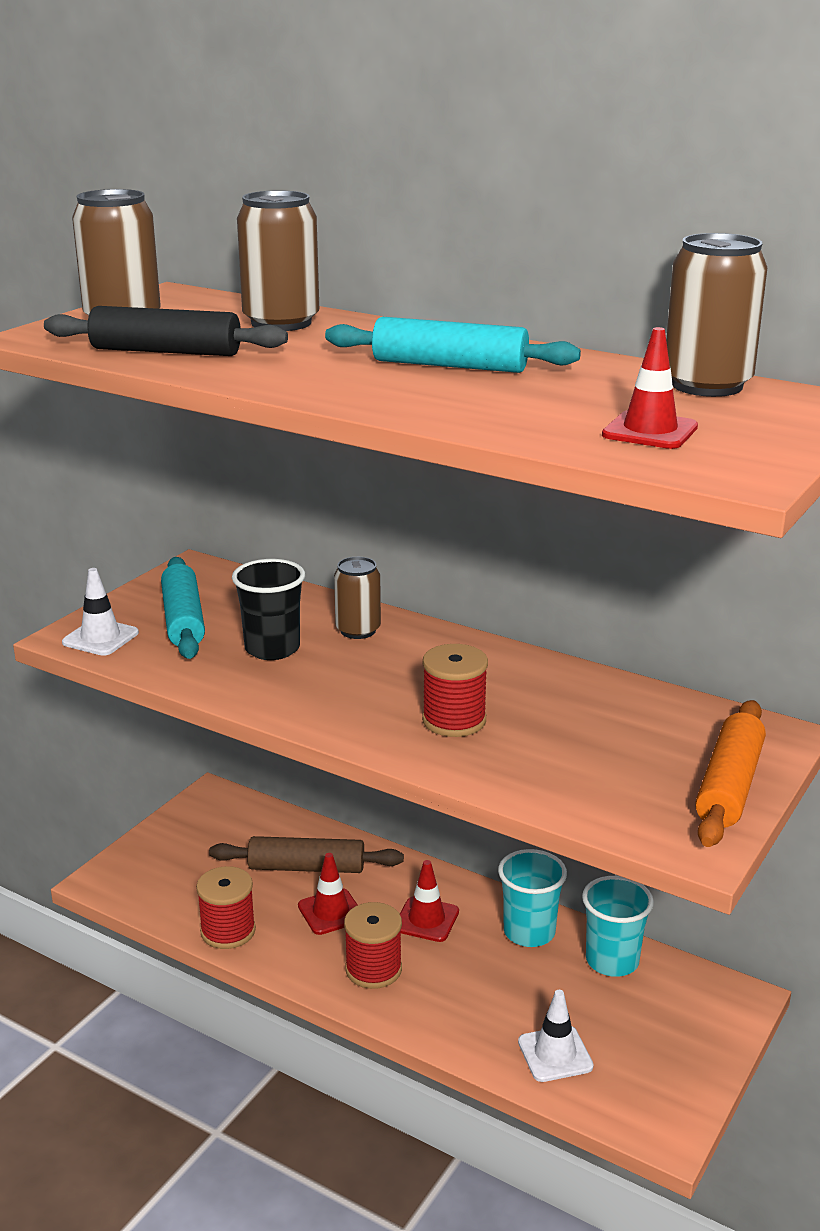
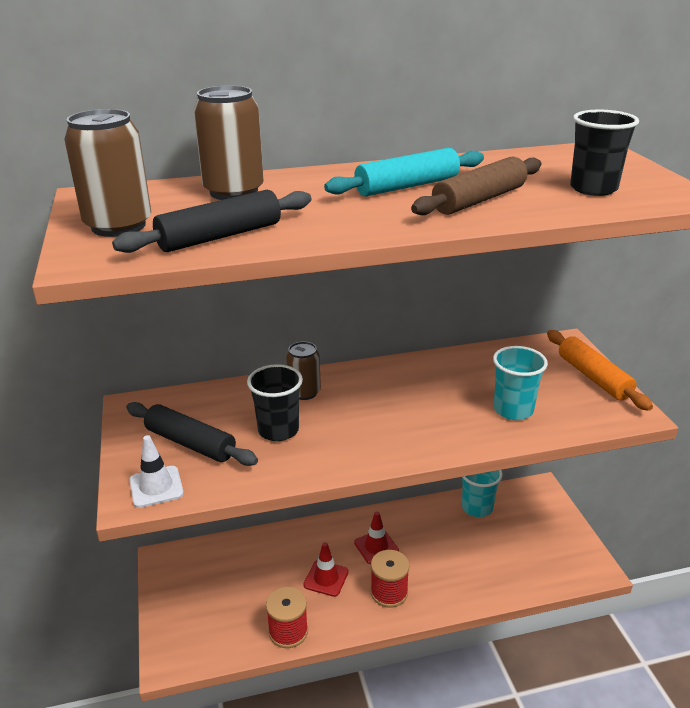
camera: 45 degrees left, 5 degrees up
(183, 620) = (190, 443): turquoise rolling pin -> black rolling pin
(307, 867) = (279, 563): brown rolling pin -> brown rolling pin (479, 200)
(454, 720) = (441, 415): red spool -> none
(529, 932) = (427, 519): turquoise cup -> turquoise cup (513, 410)
(555, 1054) = (516, 570): white traffic cone -> none
(650, 431) = (593, 189): red traffic cone -> black cup
(707, 385) = (541, 157): brown can -> none

